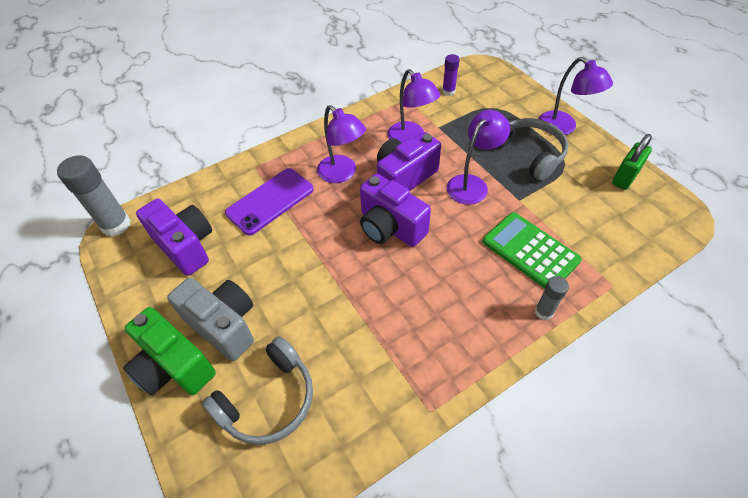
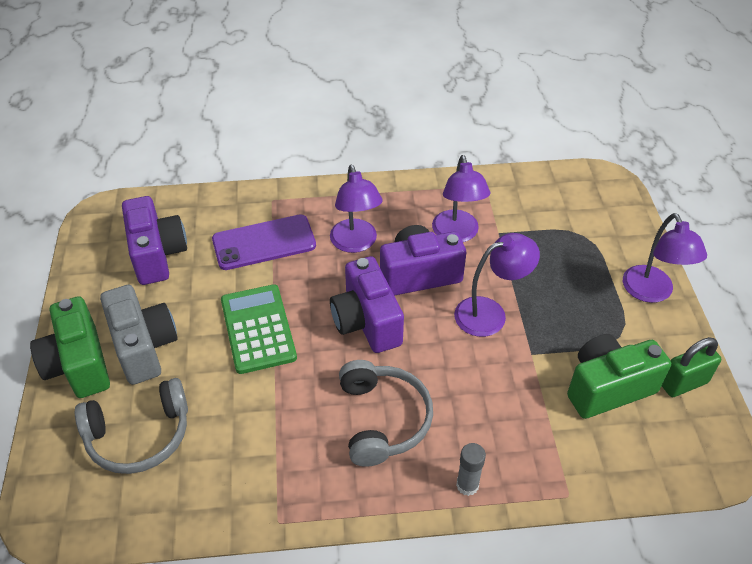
camera: 25 degrees right, 5 degrees down
(116, 225) = (109, 207): grey glue stick -> none
(448, 91) = (541, 195): purple glue stick -> none
(529, 153) = (584, 306): grey headphones -> grey headphones (383, 419)
(530, 251) = (501, 415): green calculator -> green calculator (258, 329)
(582, 201) = (607, 388): none -> green camera

